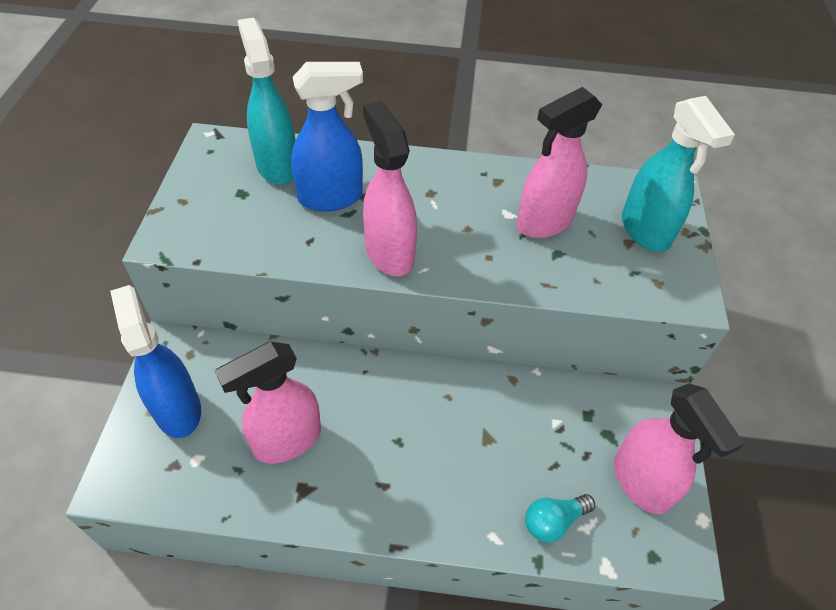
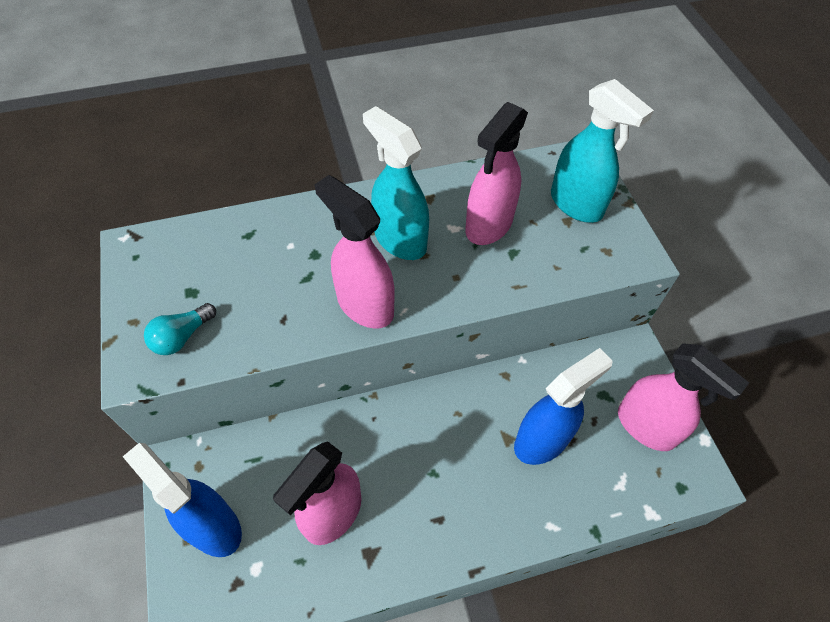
camera: 20 degrees left, 5 degrees up
(277, 166) = (212, 250): turquoise spray bottle -> turquoise spray bottle (399, 240)
(331, 197) = (283, 267): blue spray bottle -> blue spray bottle (542, 440)
(553, 521) = (593, 491): turquoise light bulb -> turquoise light bulb (182, 337)

